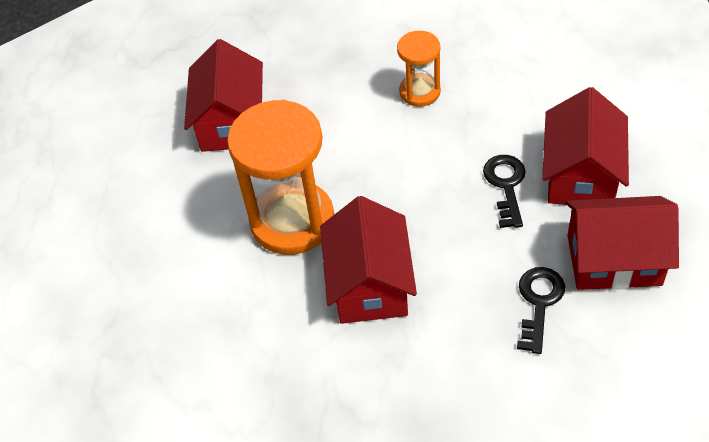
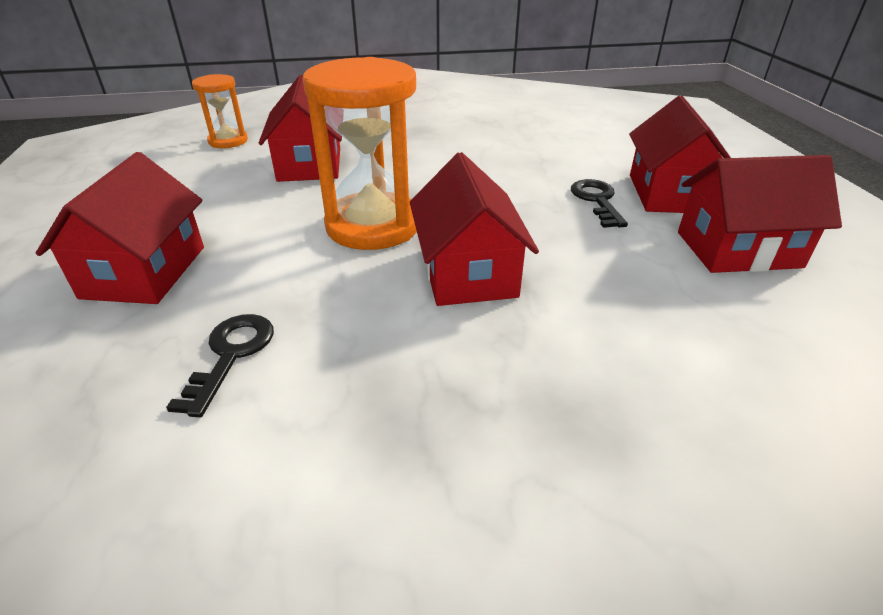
camera: 10 degrees left, 15 degrees down
(107, 278) = (145, 272): none -> red house
(420, 92) = (493, 148): orange hourglass -> orange hourglass (228, 141)
(539, 303) = (672, 284): black key -> black key (231, 355)

